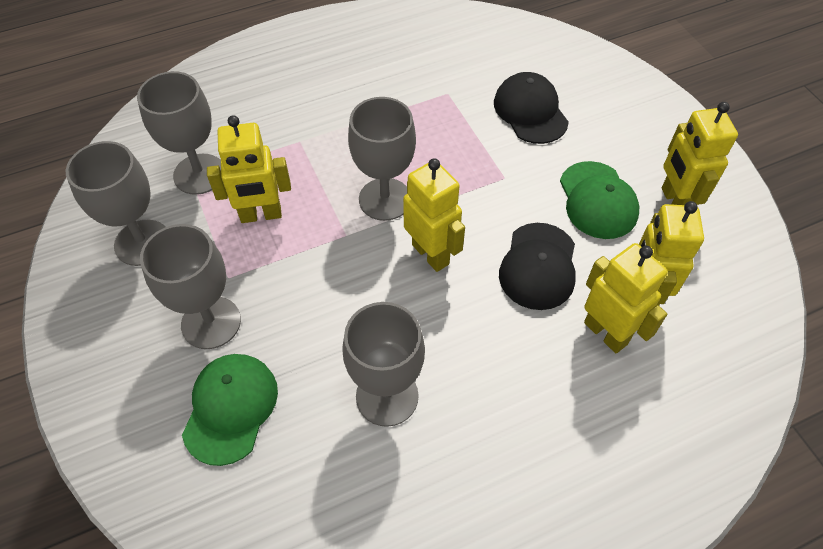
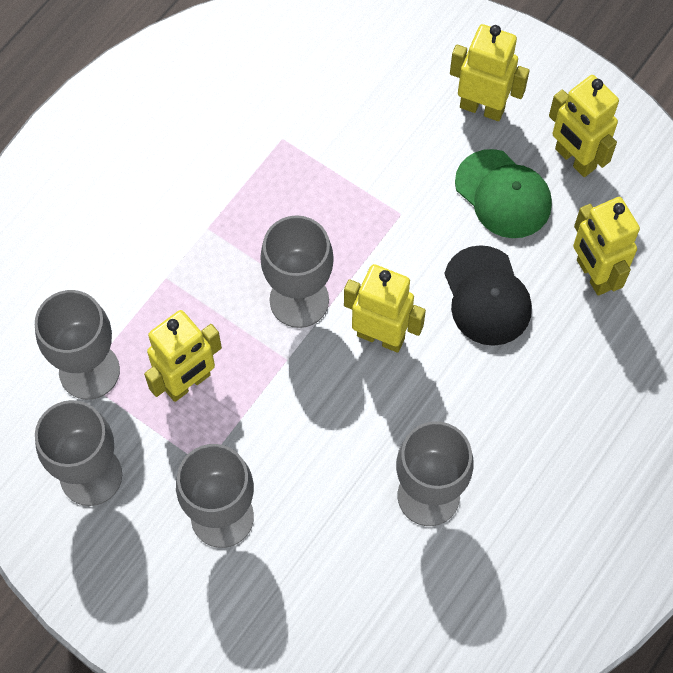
camera: 30 degrees left, 10 degrees up
(230, 408) = (299, 583): green cap -> none
(530, 111) = (381, 119): black cap -> none
(606, 333) = (581, 332): yellow robot -> yellow robot (482, 107)

